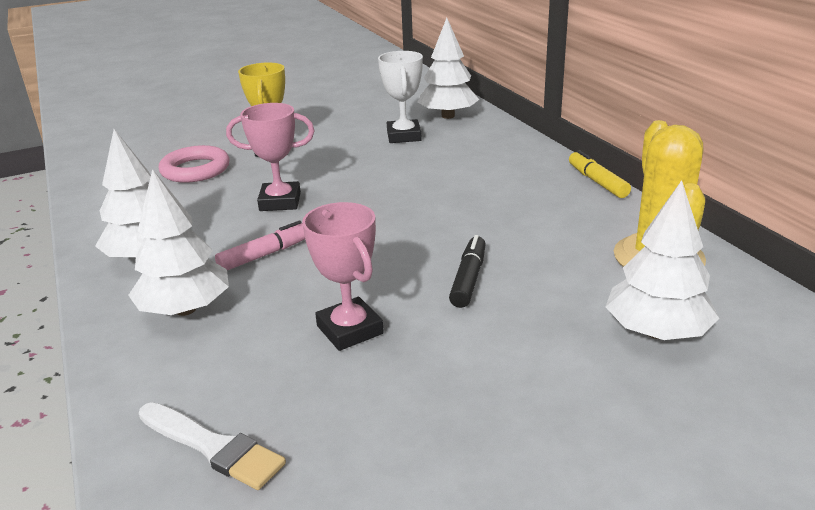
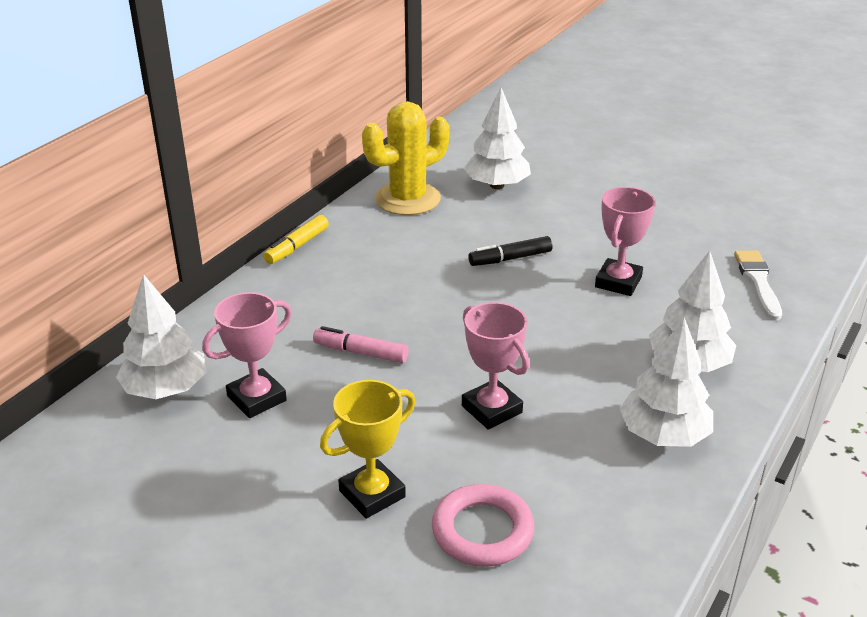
camera: 125 degrees left, 5 degrees up
(266, 254) = (583, 365): pink marker -> pink marker (360, 352)
(404, 136) = (256, 398): white trophy -> pink trophy

